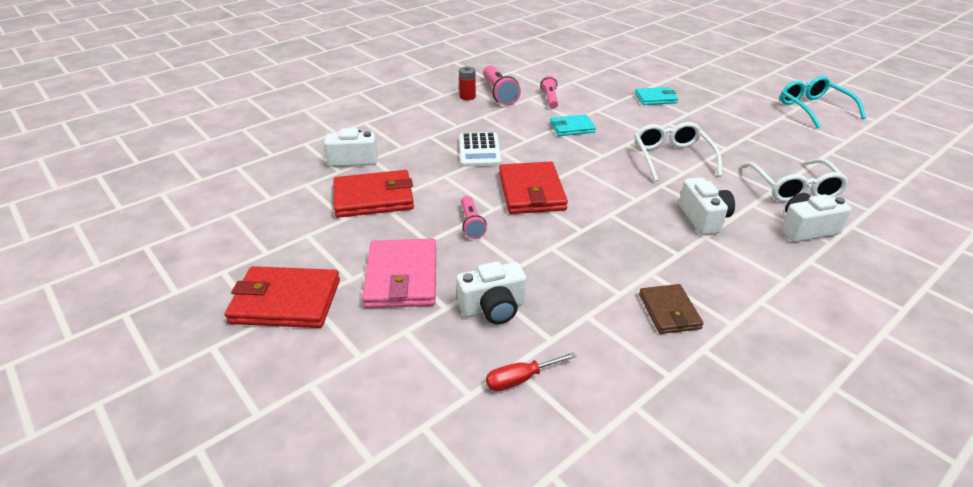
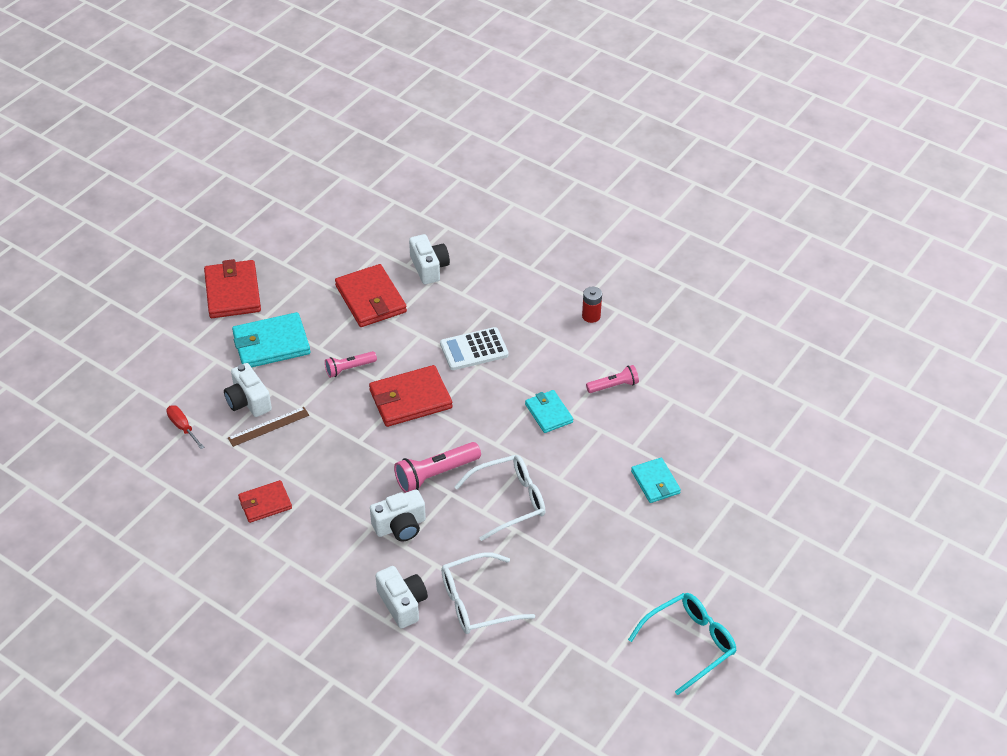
camera: 75 degrees right, 10 degrees up
(402, 277) = (271, 344): pink wallet -> turquoise wallet
(499, 94) = (610, 340): pink flashlight -> pink flashlight (435, 474)
(542, 295) = (268, 426): none -> brown ruler
(669, 311) = (265, 503): brown wallet -> red wallet

